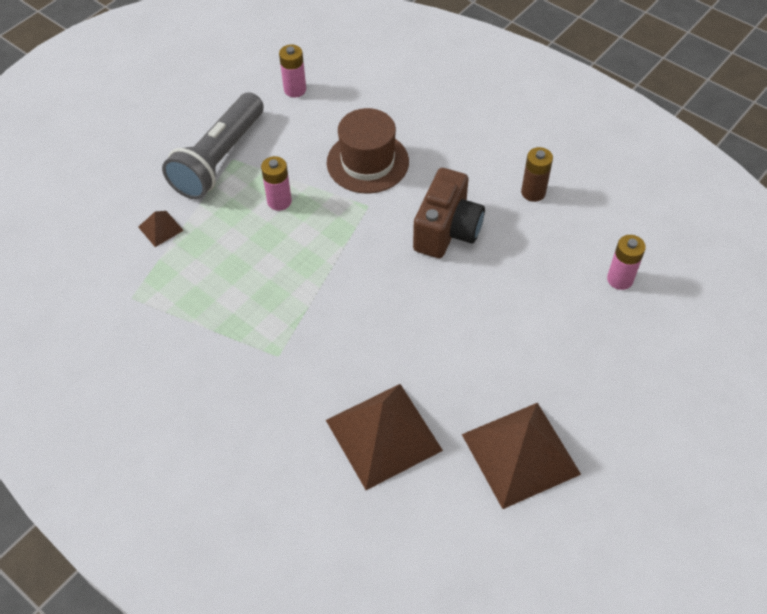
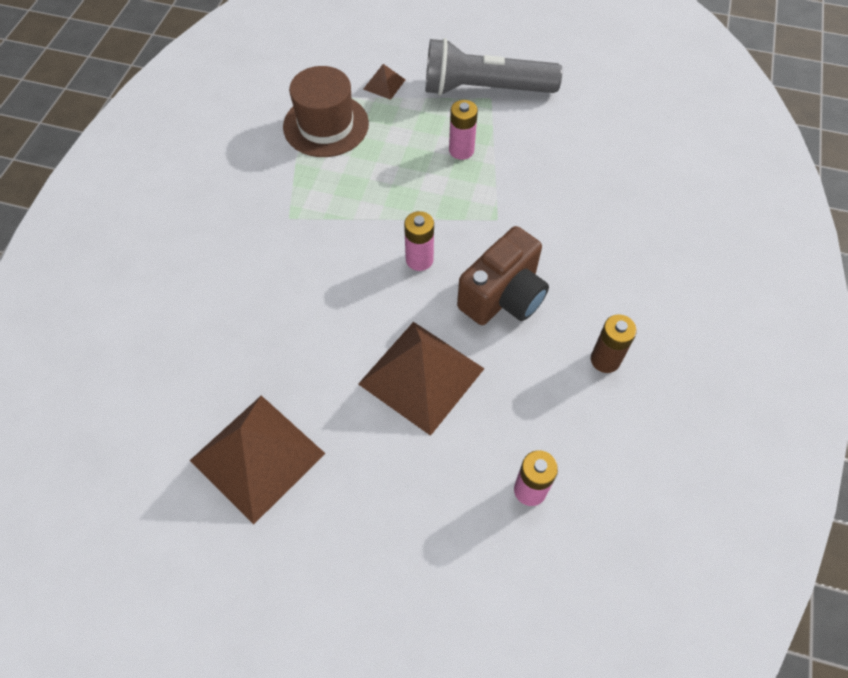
camera: 65 degrees right, 5 degrees up
(295, 90) = (607, 107): pink battery -> pink battery (419, 260)
(367, 162) = (552, 198): brown hat -> brown hat (326, 125)
(383, 435) = (236, 329): brown pyramid -> brown pyramid (421, 376)
(447, 231) = (503, 297): brown camera -> brown camera turned 45 degrees counterclockwise

